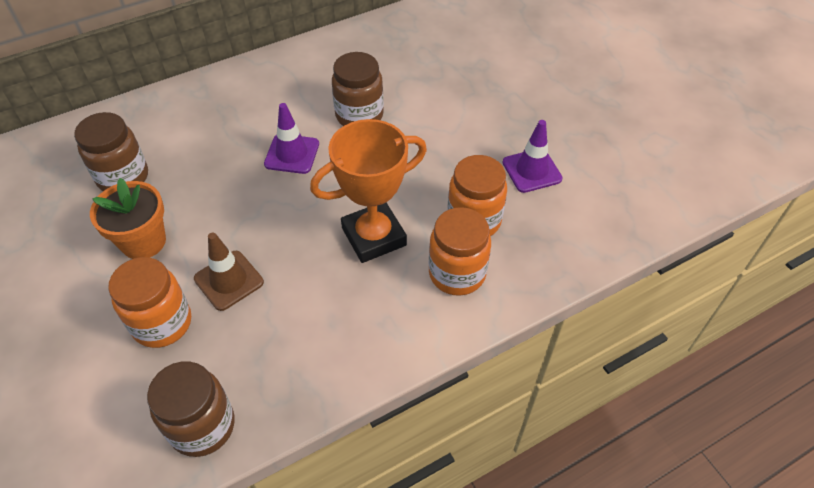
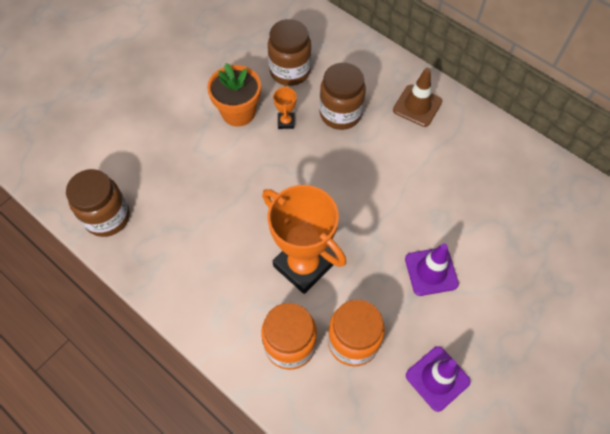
camera: 70 degrees right, 10 degrees up
(162, 323) = (176, 157): orange jar -> none
(189, 201) = (286, 122): none -> orange trophy
(229, 280) = (224, 181): brown traffic cone -> brown traffic cone (417, 106)
(292, 154) = (364, 170): purple traffic cone -> purple traffic cone (431, 271)
(359, 115) = (433, 203): brown jar -> brown jar (340, 114)

